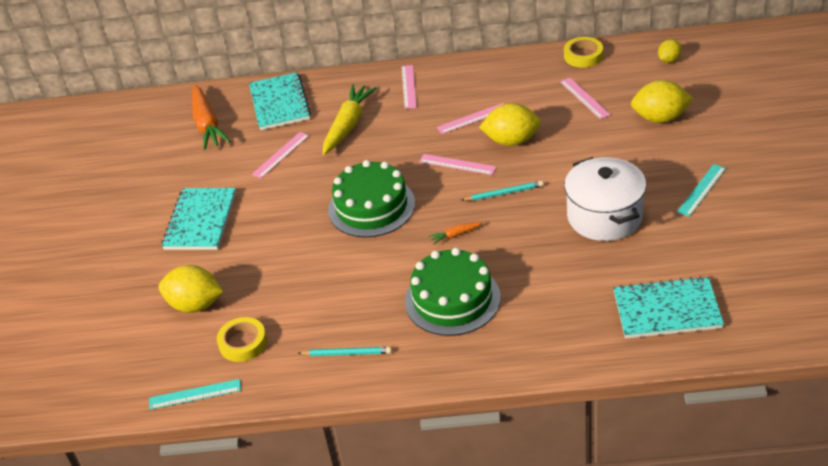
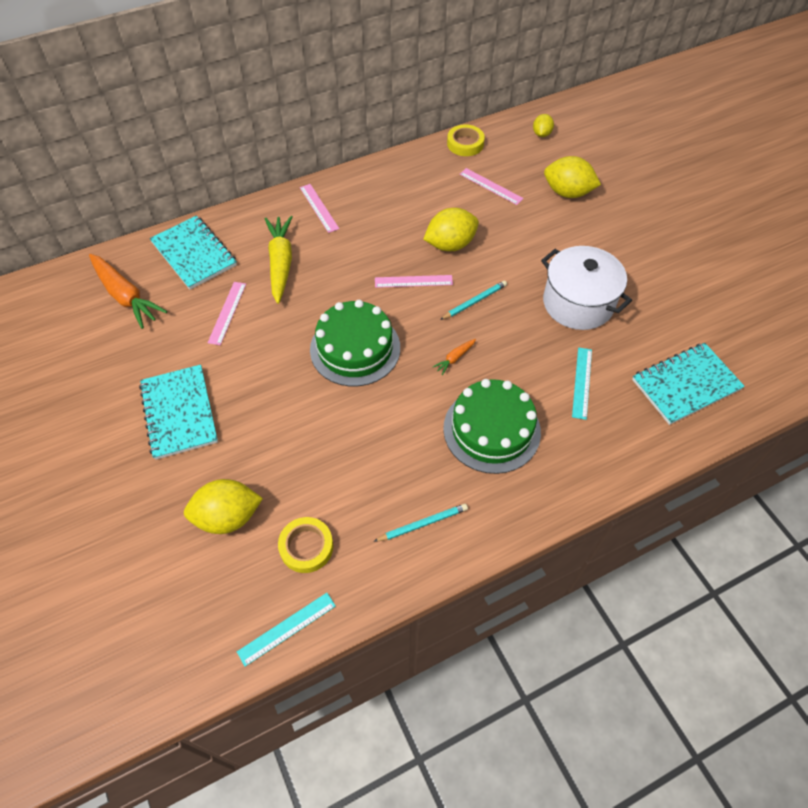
camera: 30 degrees left, 15 degrees up
(472, 118) = (400, 229): pink ruler -> none
(660, 118) = (567, 193): yellow lemon -> yellow lemon turned 45 degrees clockwise
(701, 190) = (643, 256): turquoise ruler -> turquoise ruler (582, 382)

